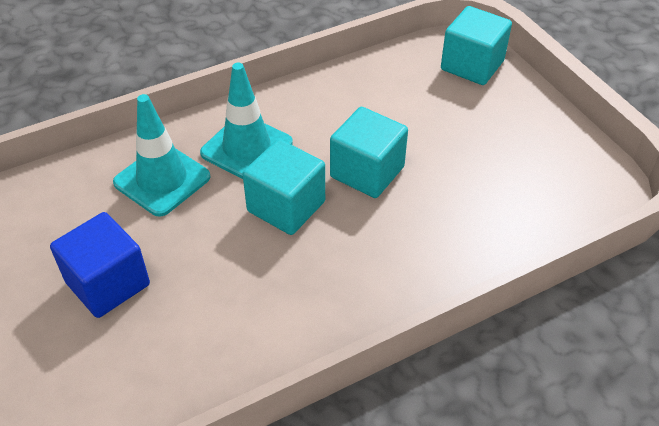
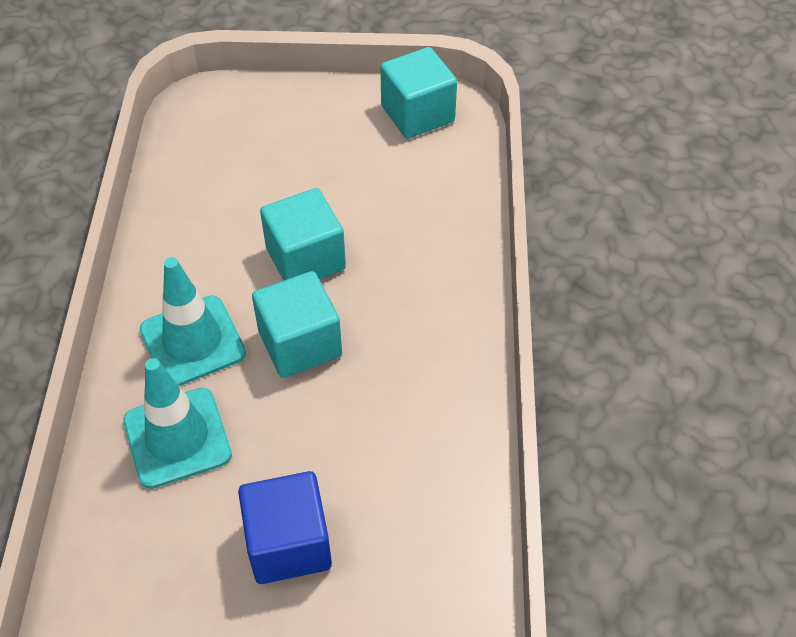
camera: 60 degrees left, 5 degrees up
(472, 65) = (232, 109): turquoise cube -> turquoise cube (417, 114)

